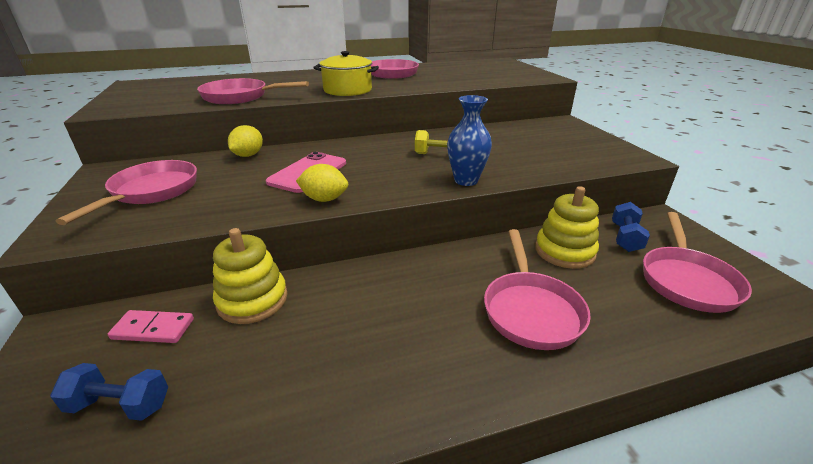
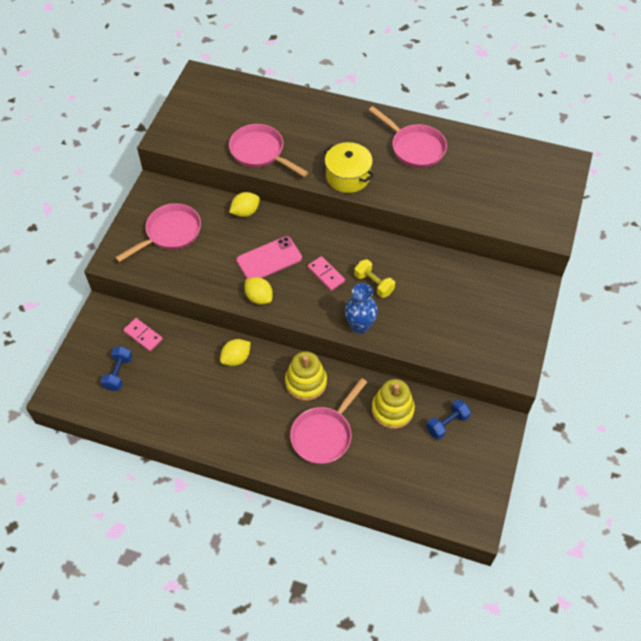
camera: 35 degrees right, 25 degrees up
(120, 405) = (118, 373): blue dumbbell -> blue dumbbell turned 60 degrees clockwise
(252, 300) = (194, 342): yellow stacking toy -> yellow stacking toy (306, 382)
(331, 290) = (236, 358): none -> yellow lemon
(384, 163) = (326, 274): none -> pink domino
(686, 280) = (436, 473): pink pan -> none

